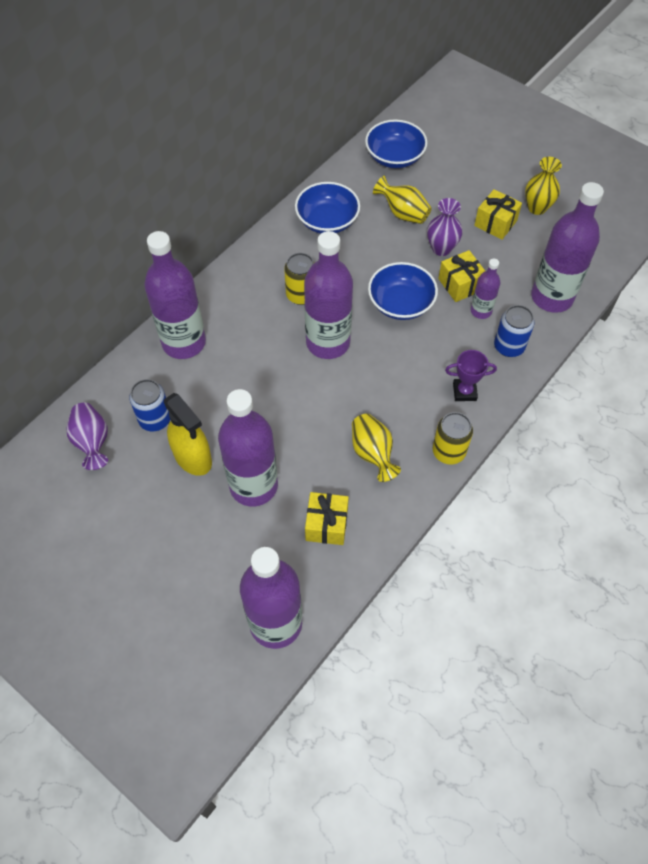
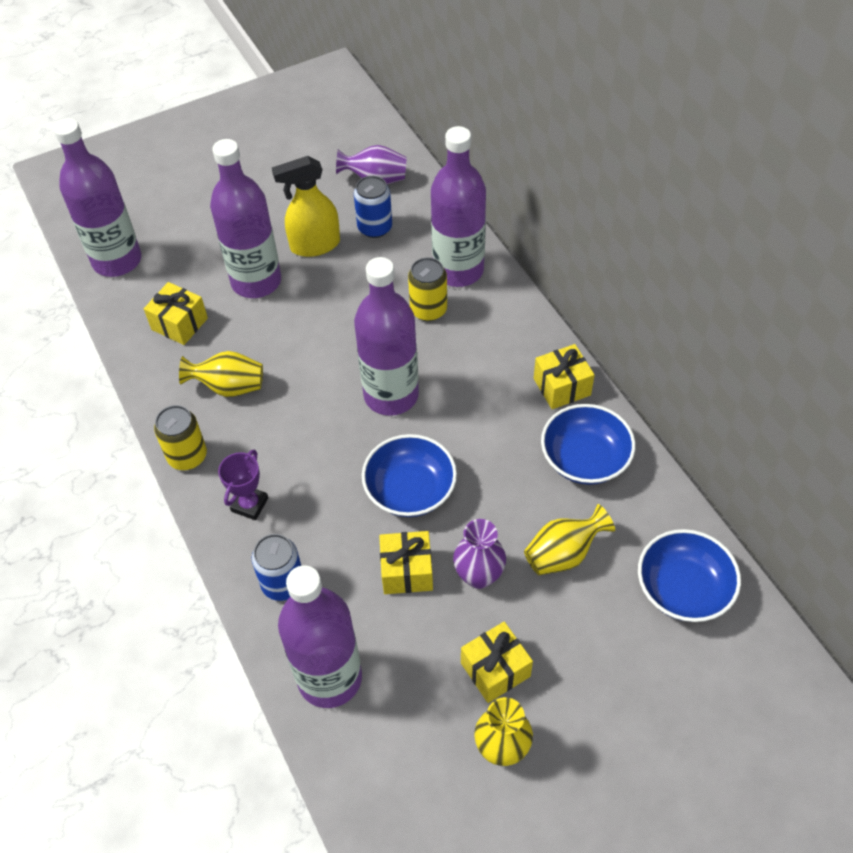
camera: 115 degrees right, 5 degrees down
(273, 248) = (562, 387): none -> yellow gift
(301, 295) = (473, 392): yellow can -> yellow can (428, 310)
(481, 311) = (353, 576): purple bottle -> none

